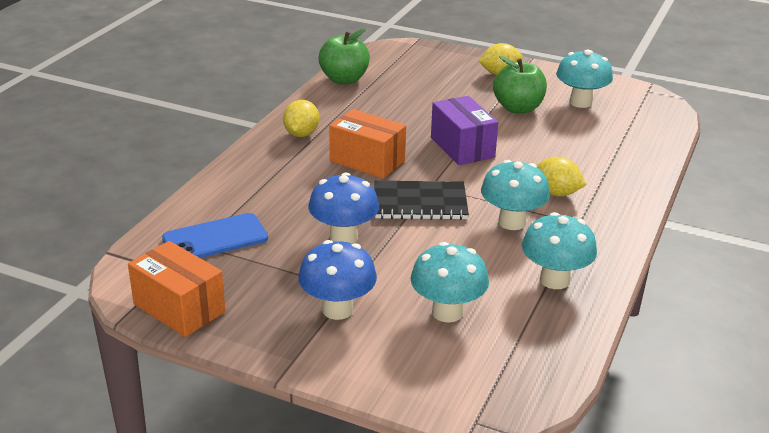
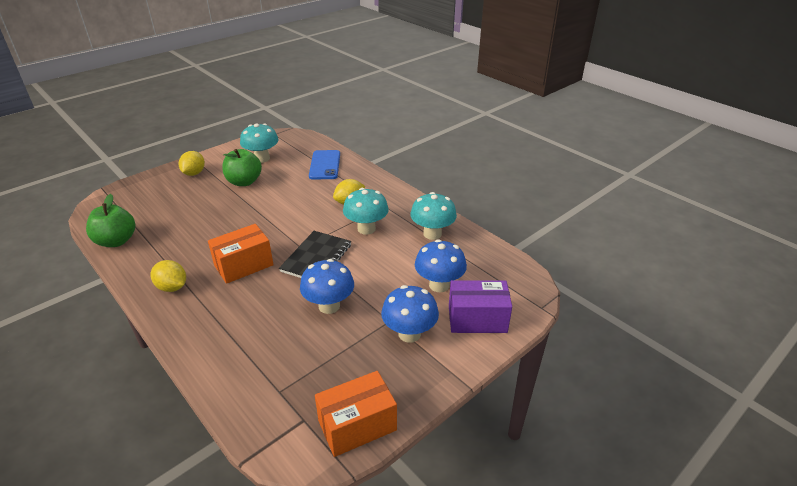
camera: 65 degrees left, 5 degrees up
(215, 238) = (278, 379): blue phone -> blue phone (325, 165)
(447, 312) = (439, 285): turquoise mushroom -> blue mushroom
(462, 147) = (267, 219): purple box -> purple box (477, 319)

